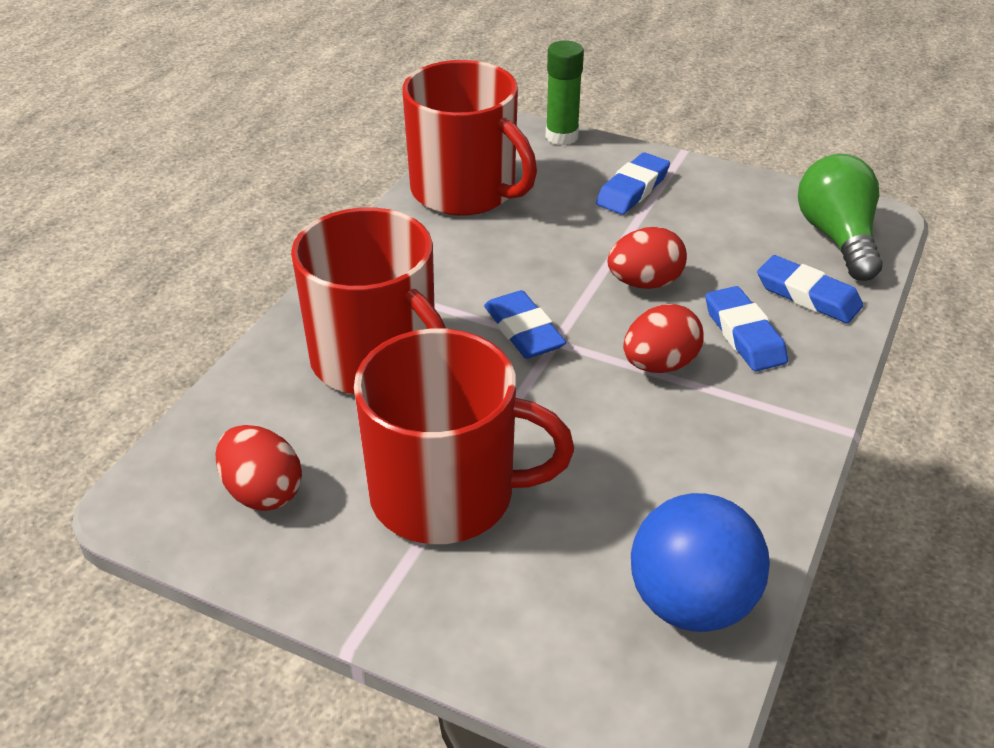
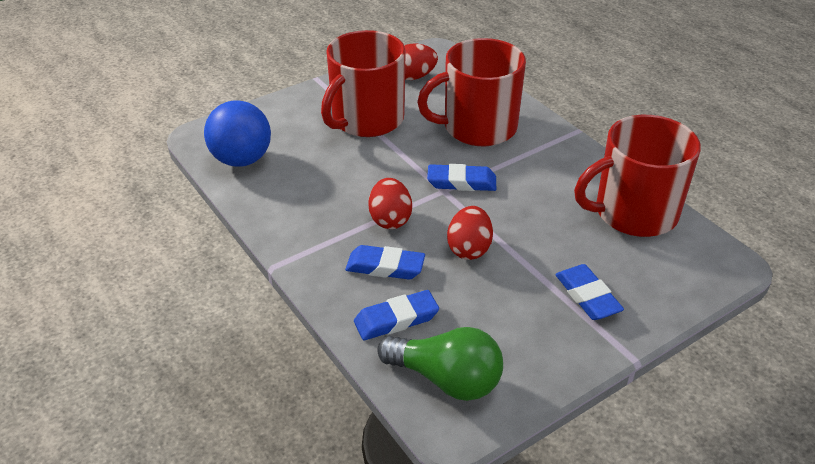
camera: 120 degrees right, 0 degrees up
(561, 136) = (693, 292): green glue stick -> none

